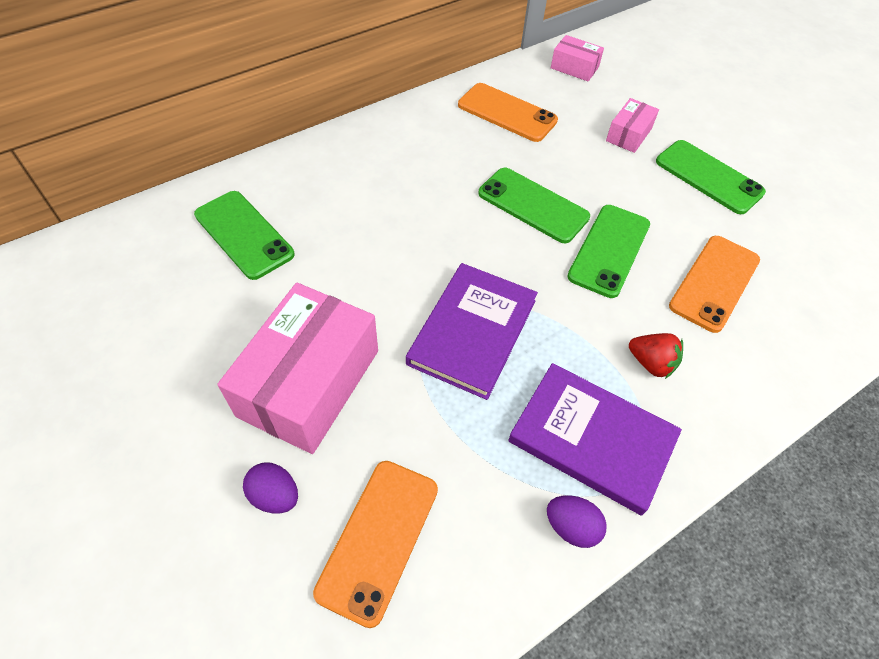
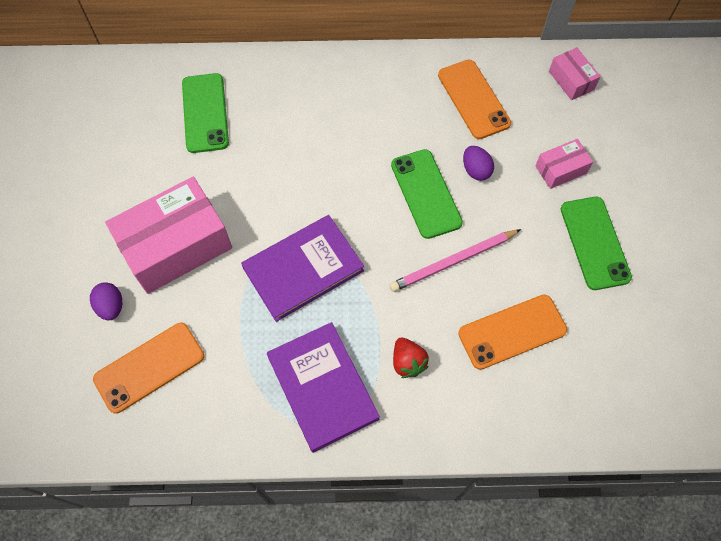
camera: 35 degrees right, 10 degrees up
(571, 527) = (264, 431): purple egg -> purple egg (476, 170)
(609, 250) = (453, 262): green phone -> pink pencil

